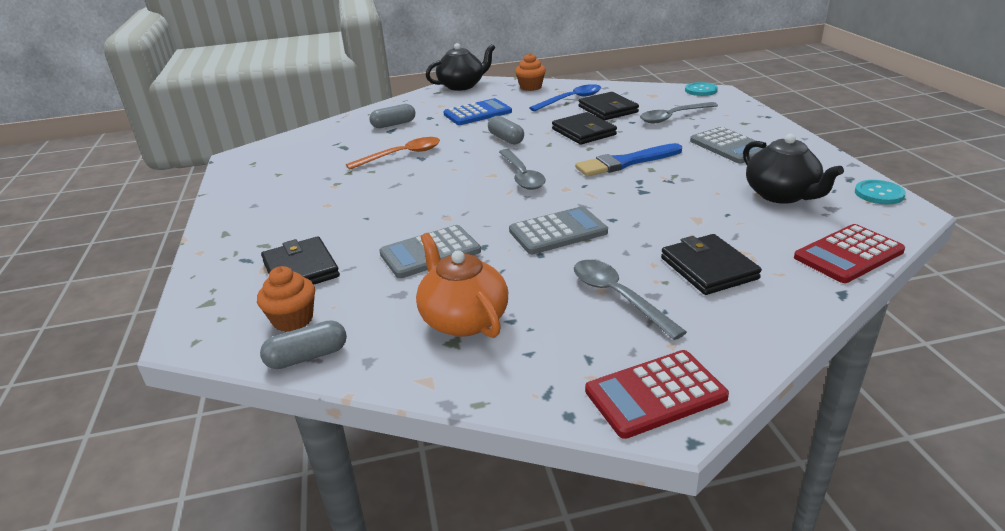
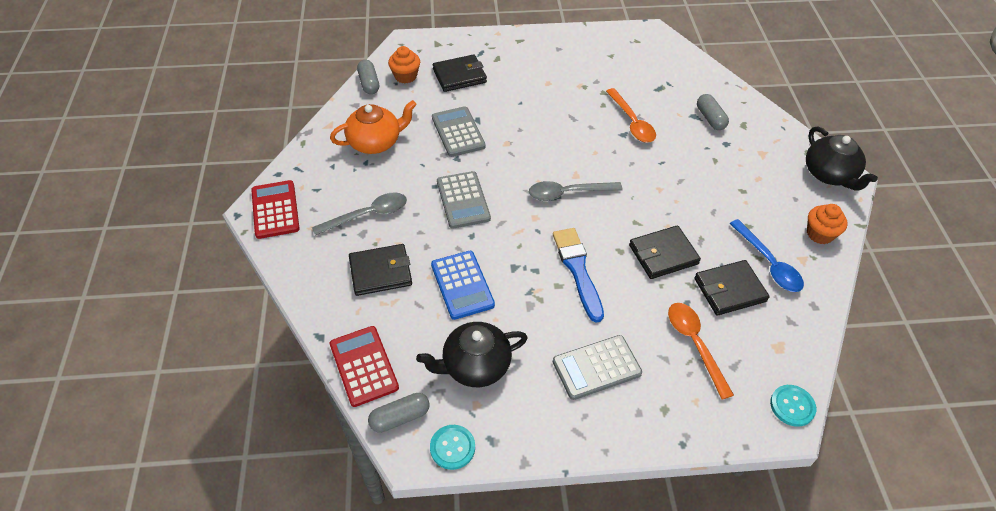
camera: 95 degrees right, 20 degrees up
(477, 113) = (733, 179): blue calculator -> blue calculator (462, 285)
(506, 139) = (656, 193): grey capsule -> grey capsule (400, 417)
(673, 117) = (695, 344): grey spoon -> orange spoon

